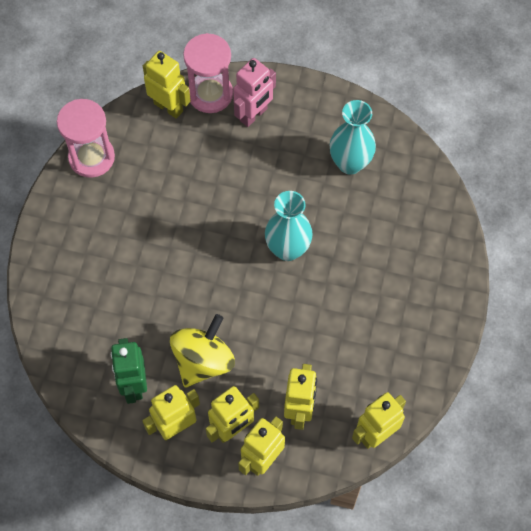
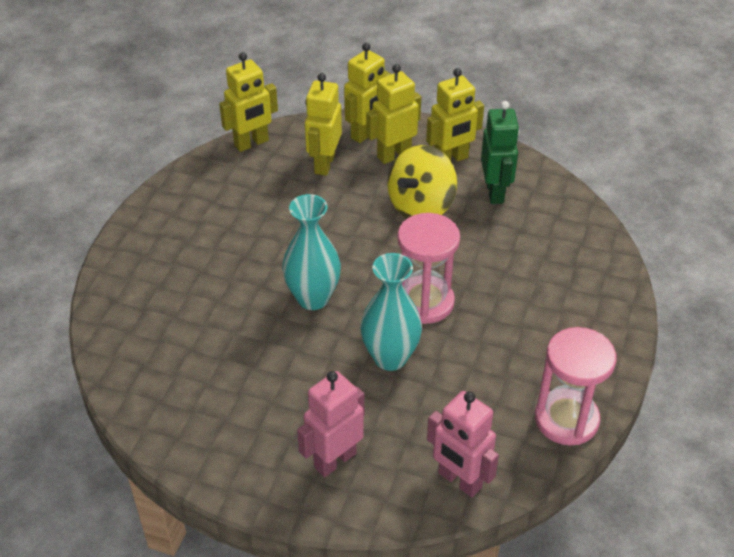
camera: 175 degrees left, 20 degrees down
(168, 107) = (459, 480): yellow robot -> pink robot
(210, 94) = (396, 495): pink hourglass -> pink hourglass (424, 302)
(350, 163) = (213, 387): turquoise vase -> turquoise vase (390, 357)

